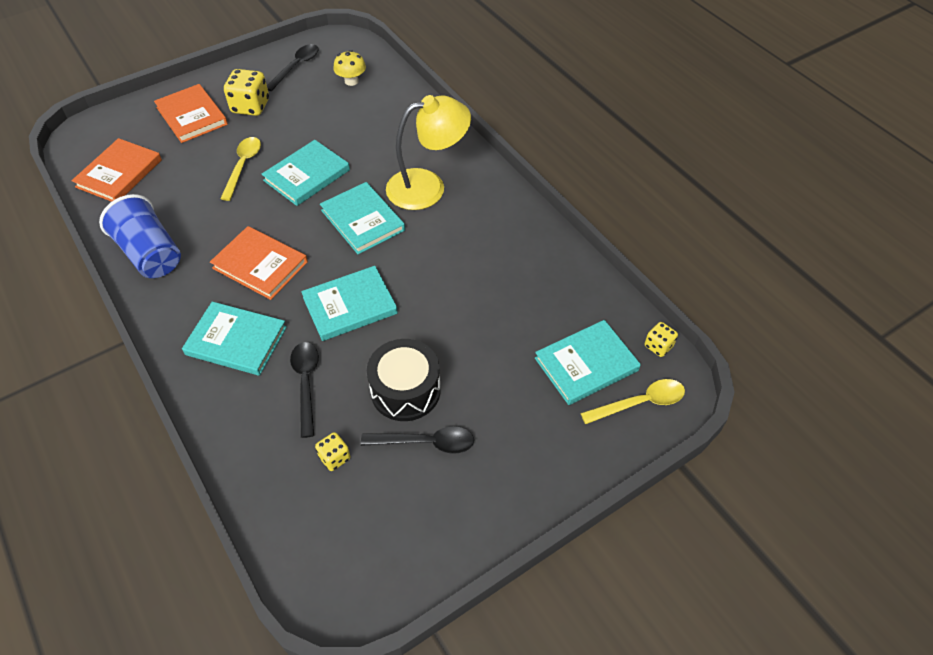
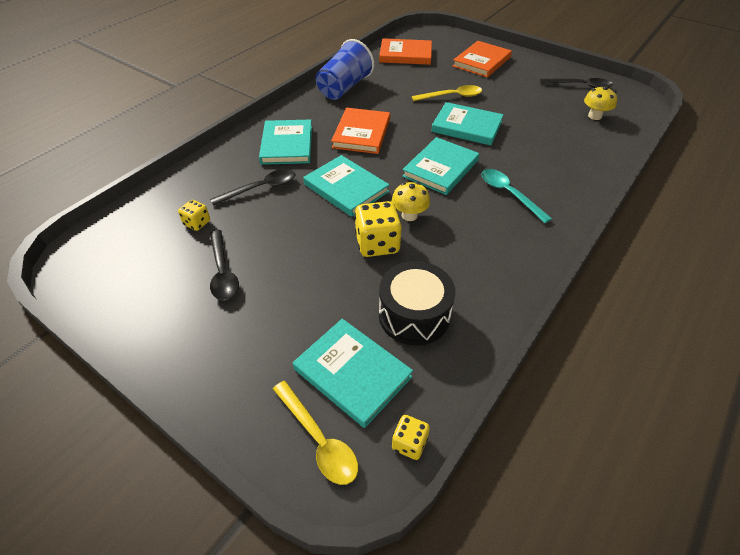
camera: 70 degrees right, 5 degrees down
(250, 106) = (515, 80): yellow dice -> yellow dice (377, 244)
(405, 390) = (272, 244): black drum -> black drum (414, 315)
(419, 267) = (409, 215): none -> yellow mushroom
(428, 186) = (509, 194): yellow lamp -> turquoise spoon

